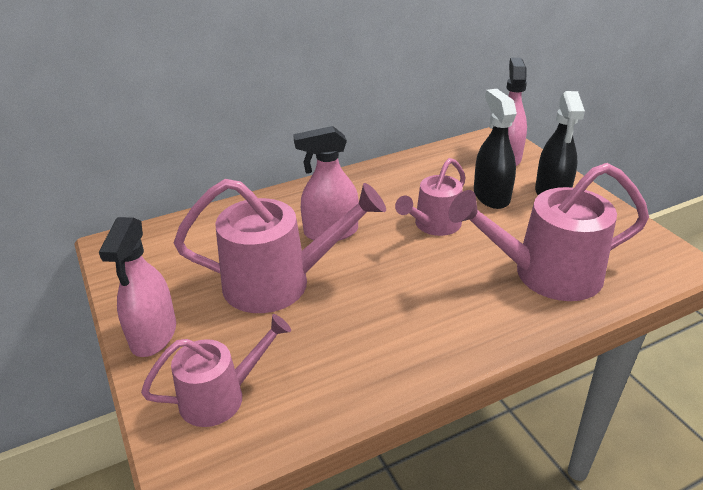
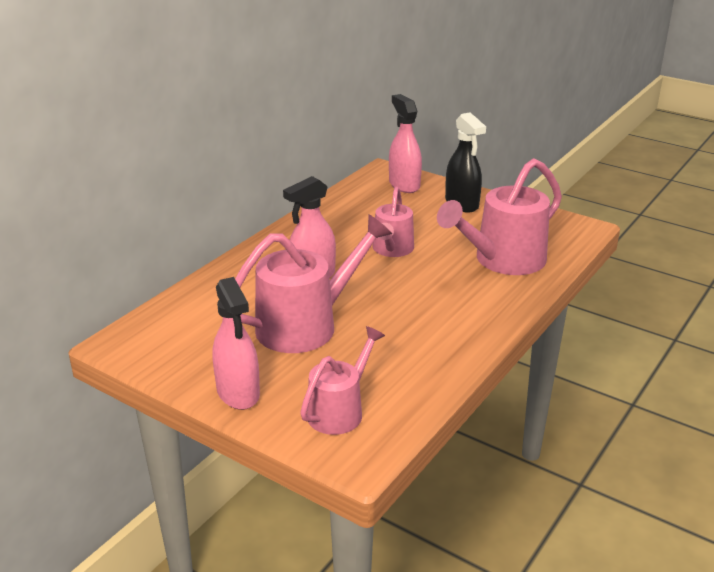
camera: 30 degrees left, 5 degrees down
(491, 196) = (418, 217): black spray bottle -> none

